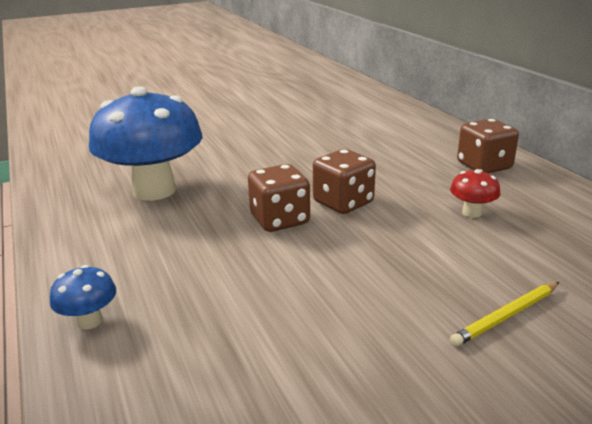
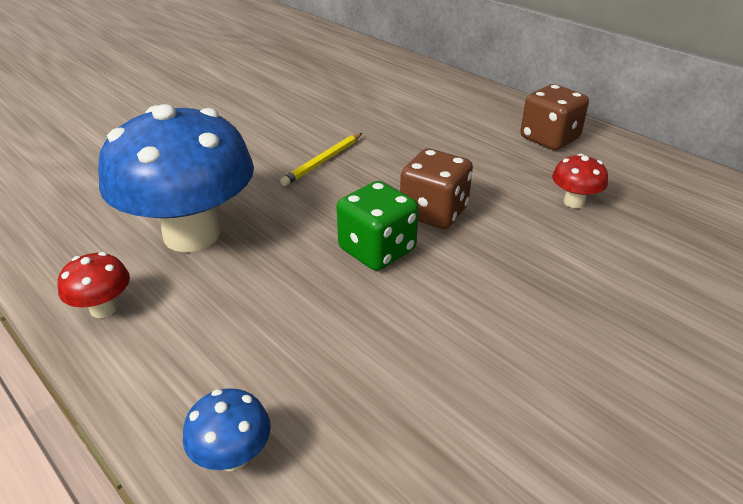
camera: 20 degrees left, 10 degrees up
(68, 223) = (103, 308): none -> red mushroom
(280, 220) = (377, 250): brown dice -> green dice
(506, 316) = (684, 328): yellow pencil -> yellow pencil (323, 161)

